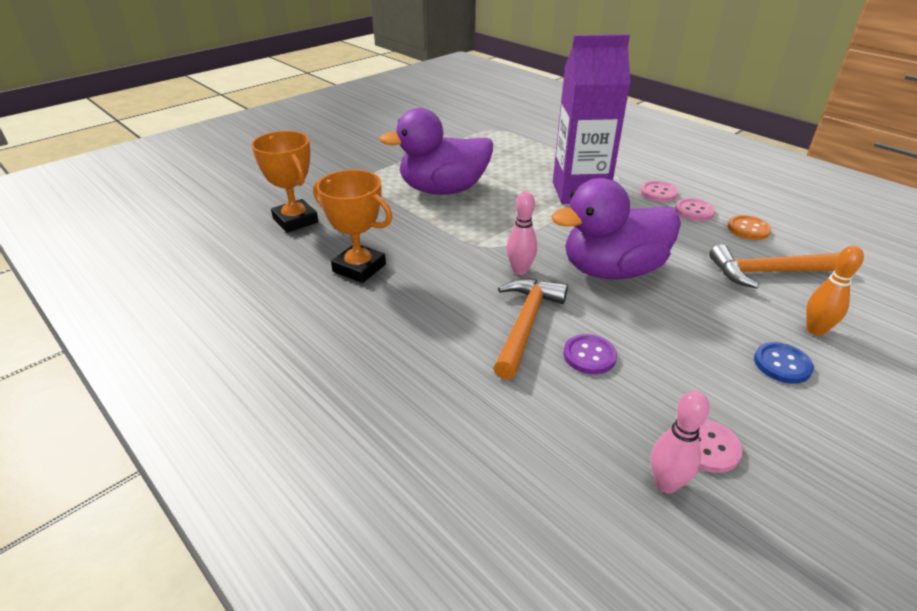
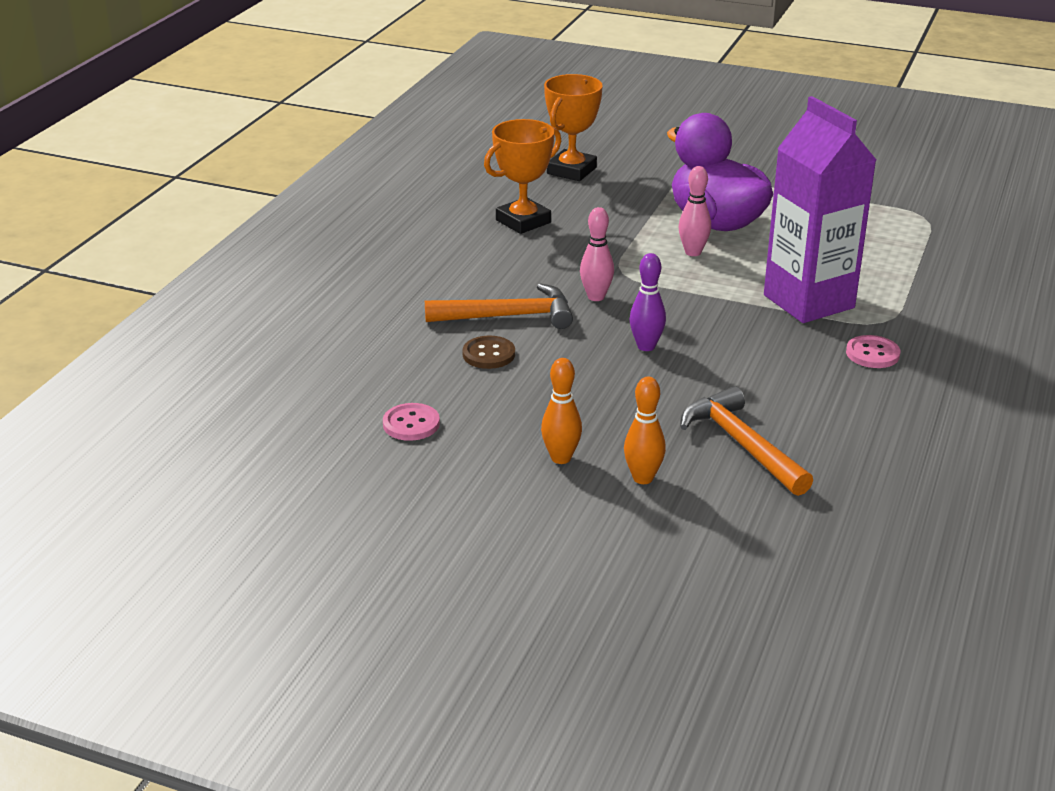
camera: 65 degrees right, 5 degrees down
(359, 268) = (523, 221): orange trophy -> orange trophy turned 45 degrees clockwise
(589, 355) = (489, 354): purple button -> brown button
(612, 270) = (646, 346): purple duck -> purple bowling pin
(666, 484) = (357, 408): pink bowling pin -> pink bowling pin (693, 252)
(694, 211) = (848, 384): pink button -> none
(748, 229) = (842, 426): orange button -> none
(782, 364) = (561, 458): blue button -> orange bowling pin

